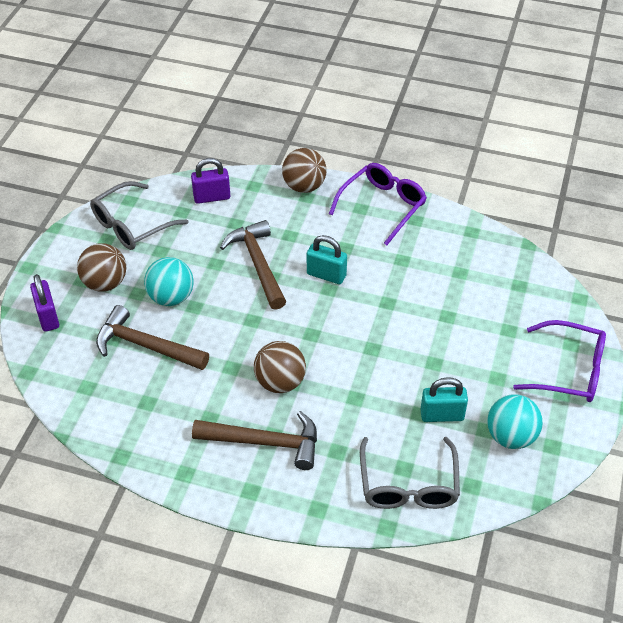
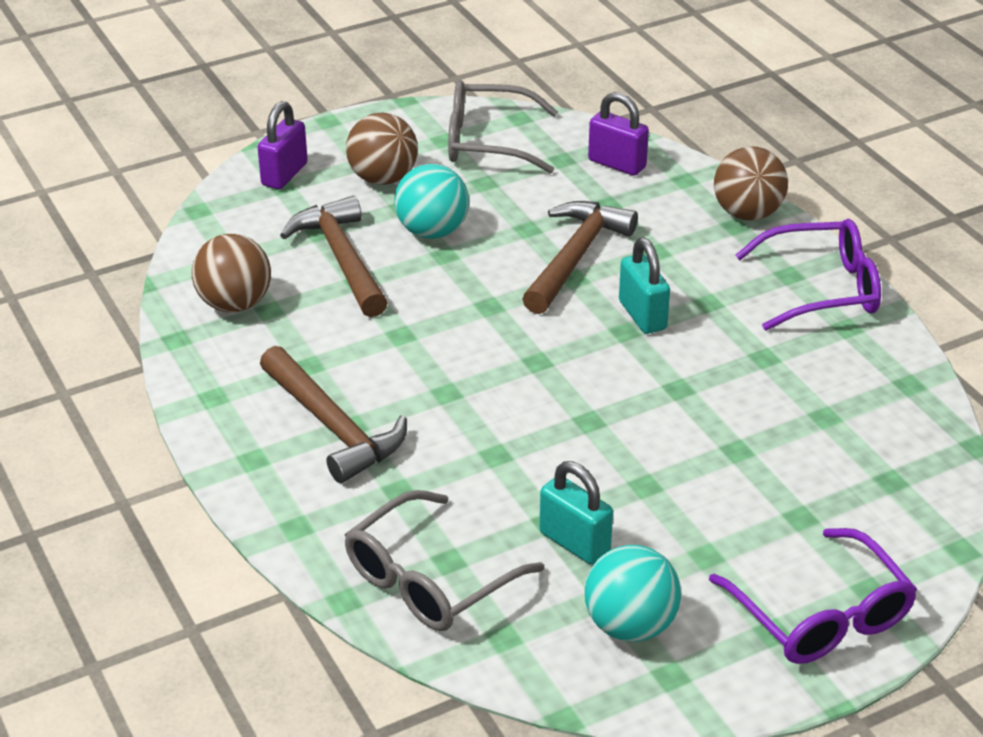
camera: 45 degrees right, 10 degrees down
(280, 382) = (433, 383): brown ball -> brown ball (235, 304)

